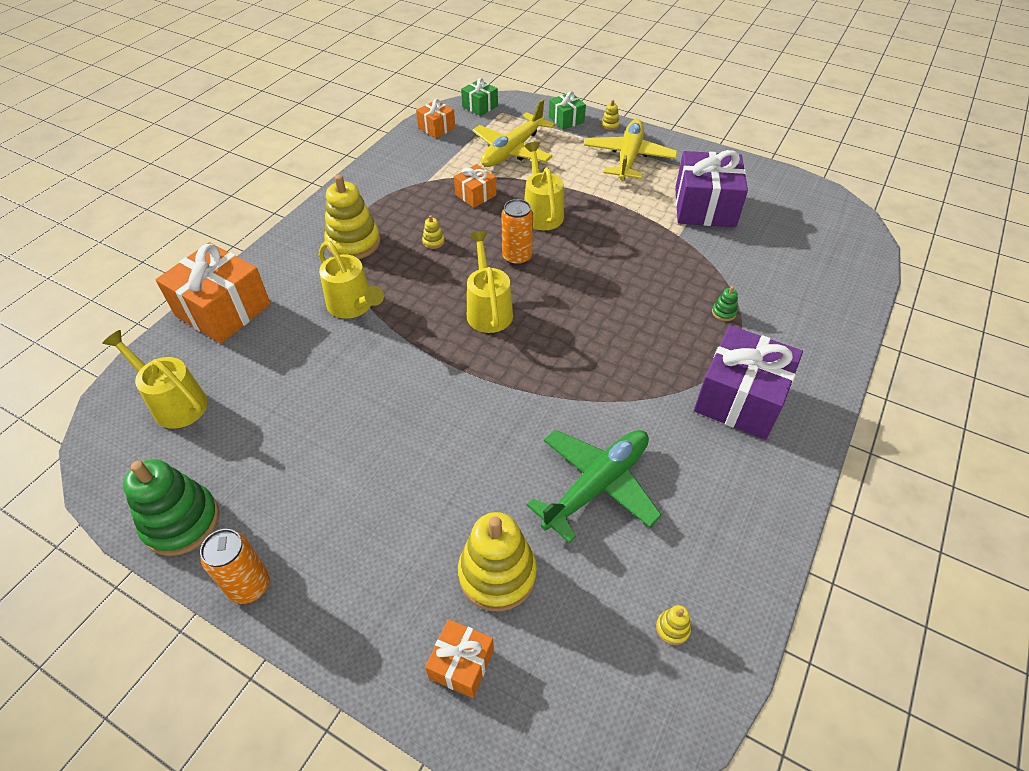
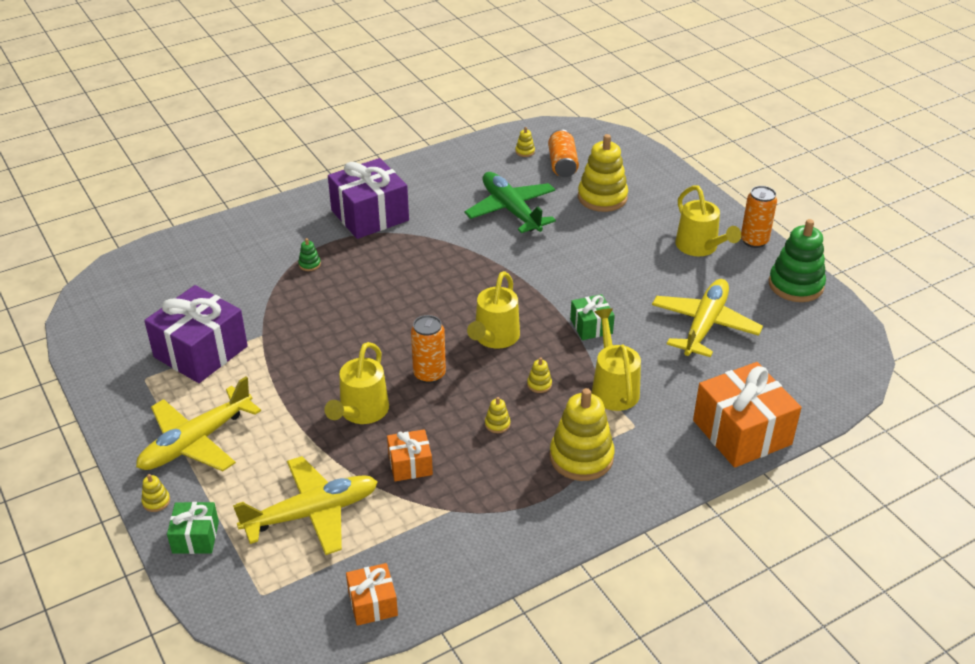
camera: 150 degrees left, 10 degrees down
(174, 402) = (797, 364): yellow watering can -> yellow watering can (700, 248)
(286, 410) = (704, 325): none -> yellow plane
(420, 284) = (539, 384): none -> yellow stacking toy
(461, 664) = (644, 176): orange gift -> none
(480, 106) = (279, 622): green gift -> green gift (591, 326)
(596, 485) = (511, 210): green plane -> green plane turned 75 degrees clockwise
(598, 626) = (562, 164): none -> orange can

